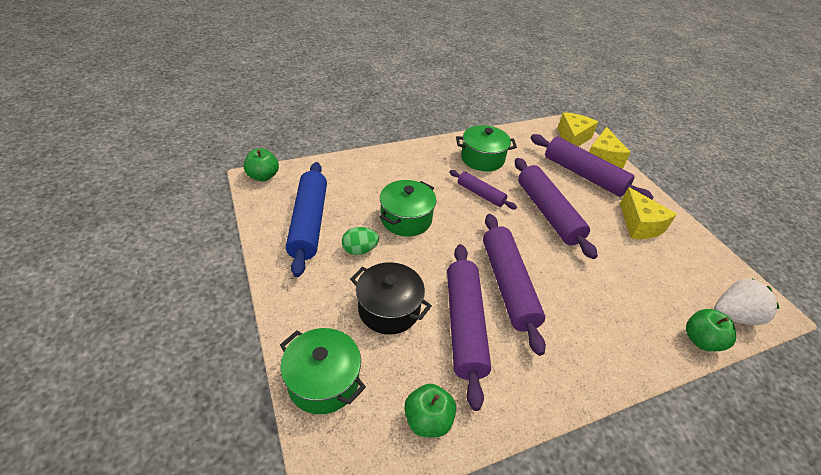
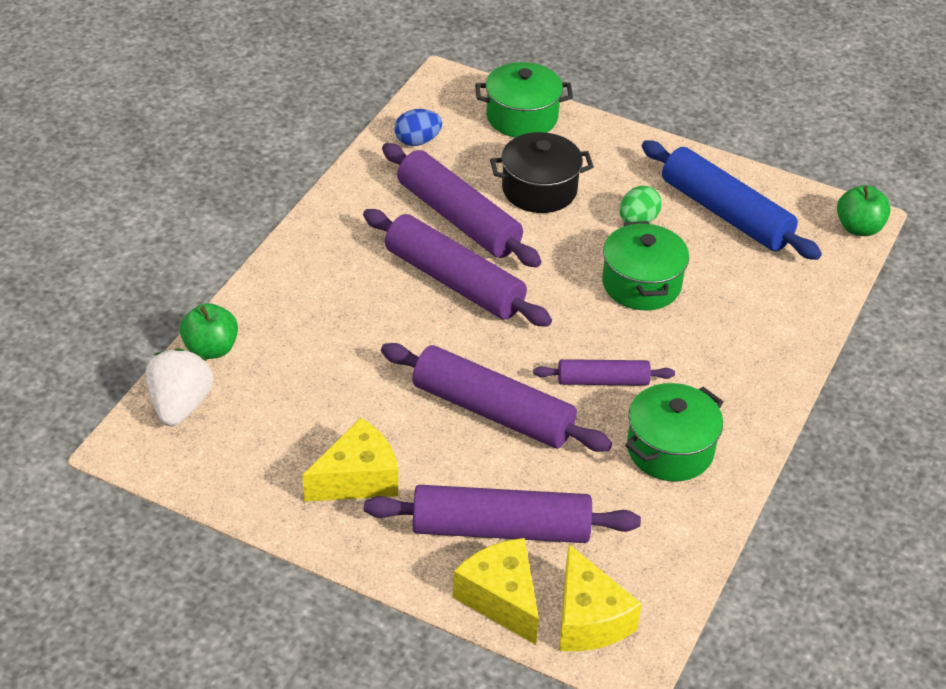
camera: 140 degrees right, 0 degrees up
(428, 420) = (417, 141): green apple -> blue egg
(640, 225) = (357, 478): yellow cheese -> yellow cheese turned 120 degrees clockwise
(733, 316) = (180, 406): white strawberry -> white strawberry turned 150 degrees clockwise

